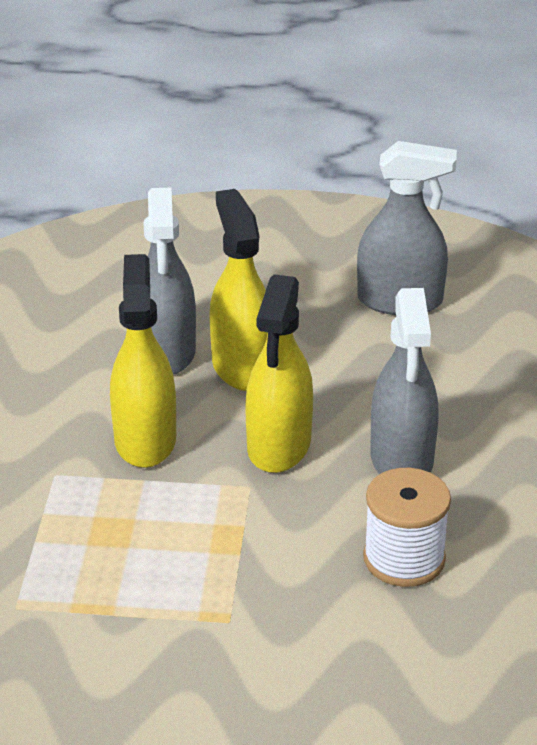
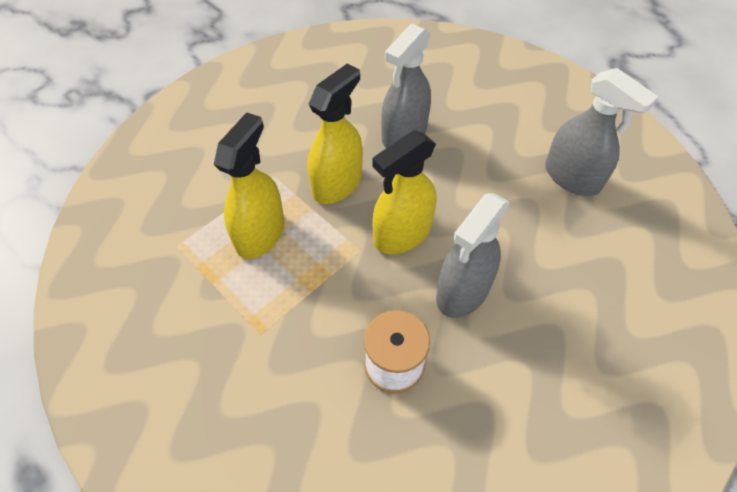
camera: 40 degrees right, 20 degrees up
(242, 367) = (434, 168): yellow spray bottle -> yellow spray bottle (260, 234)

